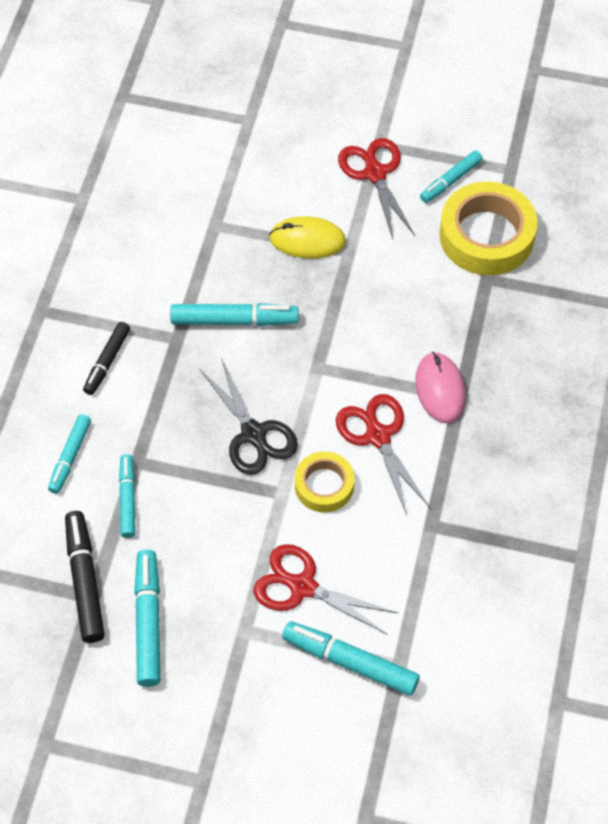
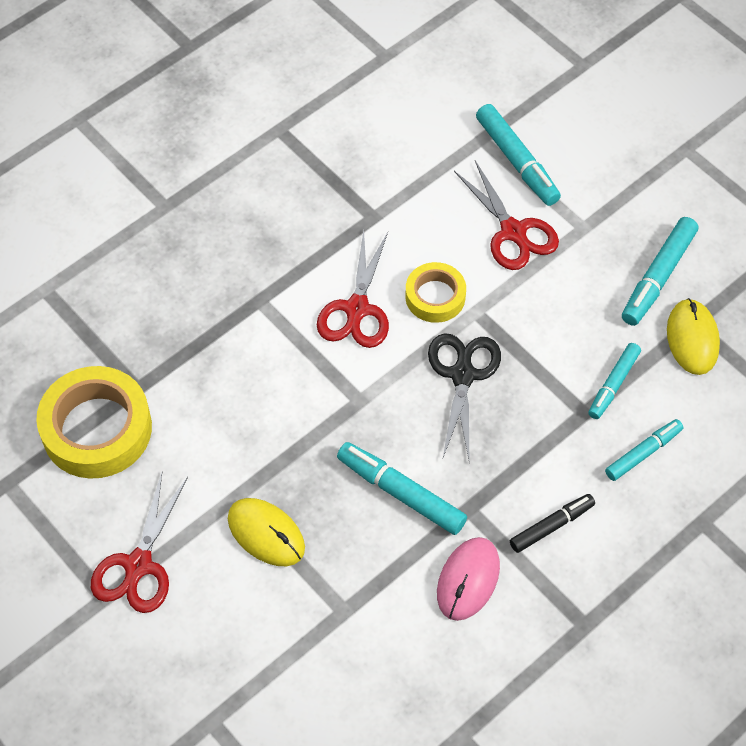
camera: 145 degrees left, 0 degrees up
(85, 581) = (692, 338): black marker -> yellow mouse
(440, 389) = (270, 316): pink mouse -> pink mouse (468, 580)
(450, 181) = (74, 508): turquoise marker -> none

